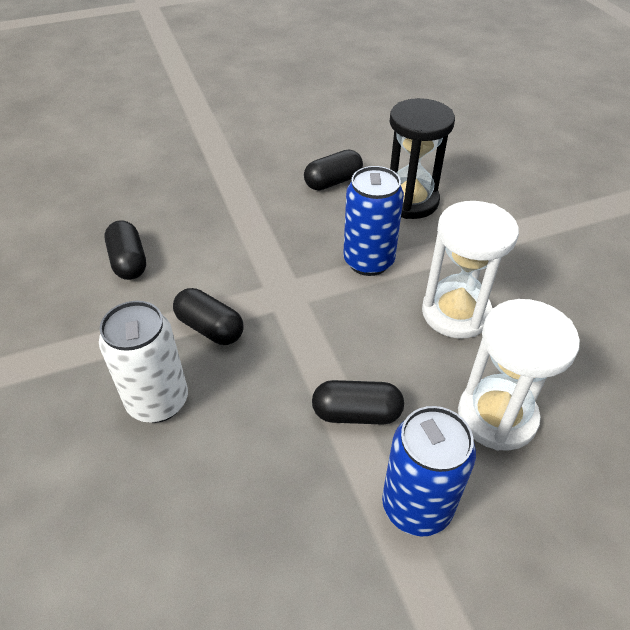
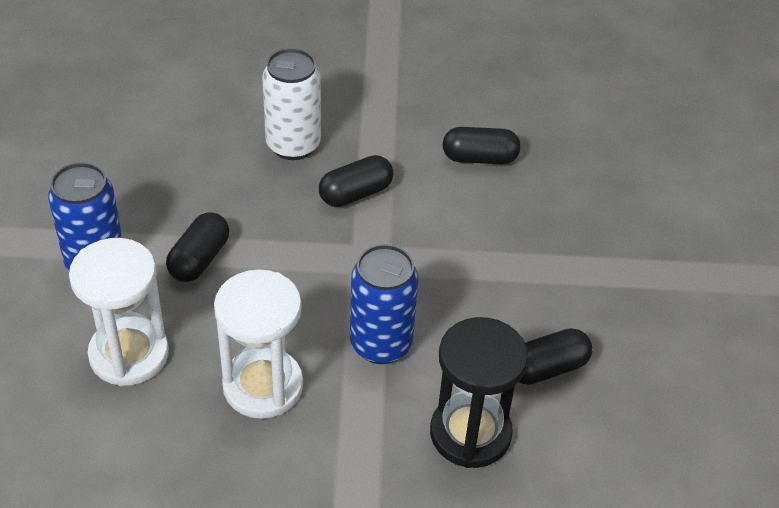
camera: 110 degrees right, 0 degrees up
(333, 182) = (547, 368): black capsule -> black capsule turned 75 degrees clockwise

